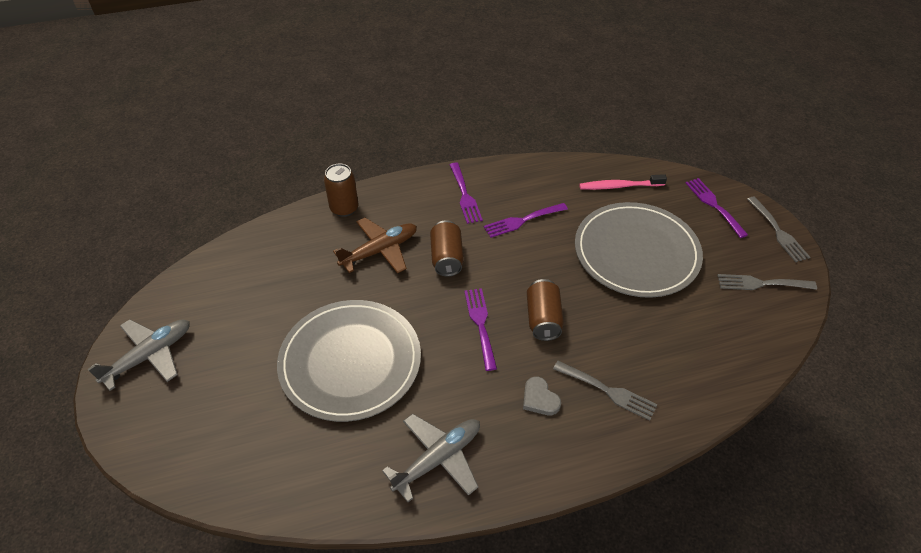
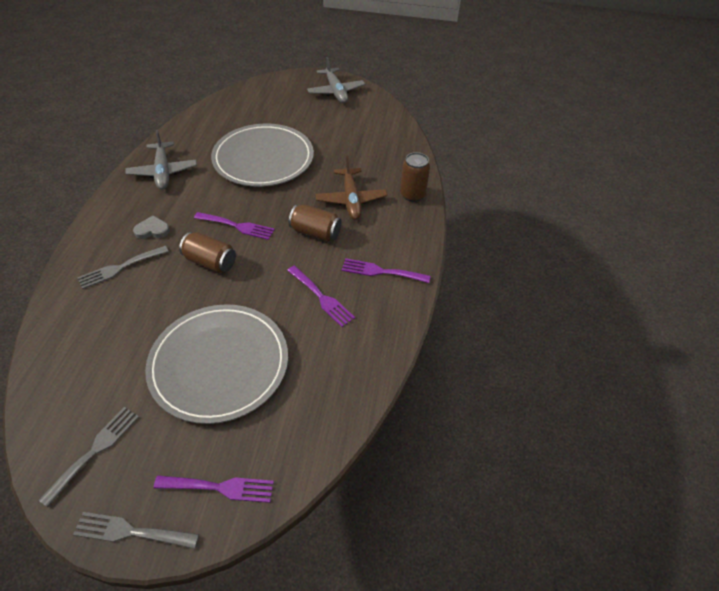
camera: 115 degrees right, 0 degrees up
(522, 221) = (322, 297): purple fork -> purple fork turned 135 degrees clockwise
(619, 186) = (313, 405): pink toothbrush -> none

